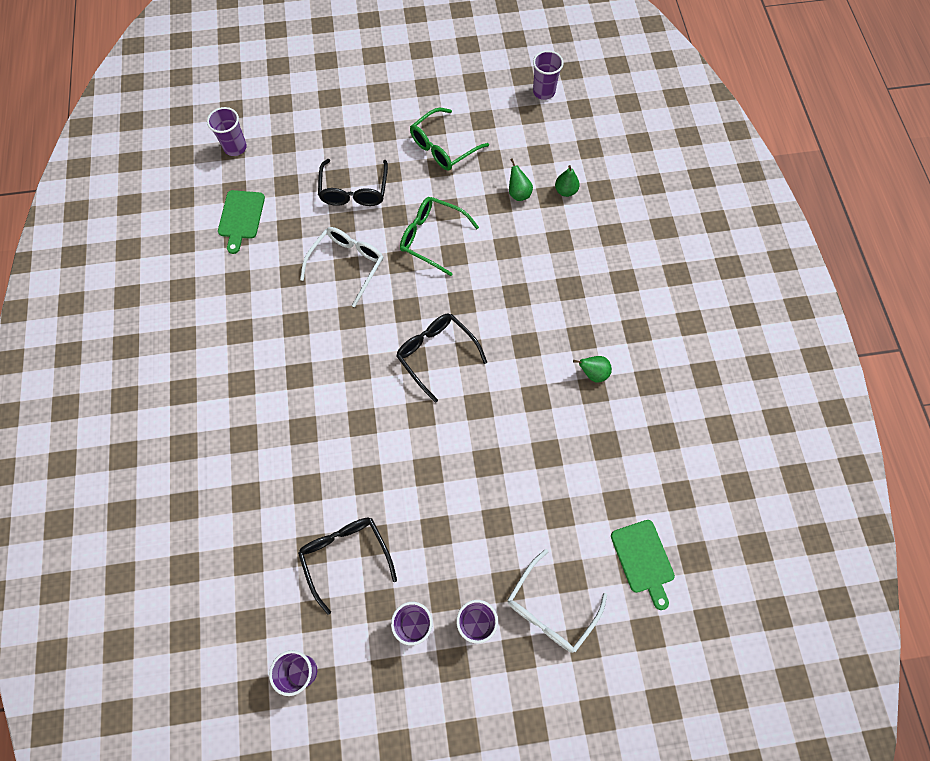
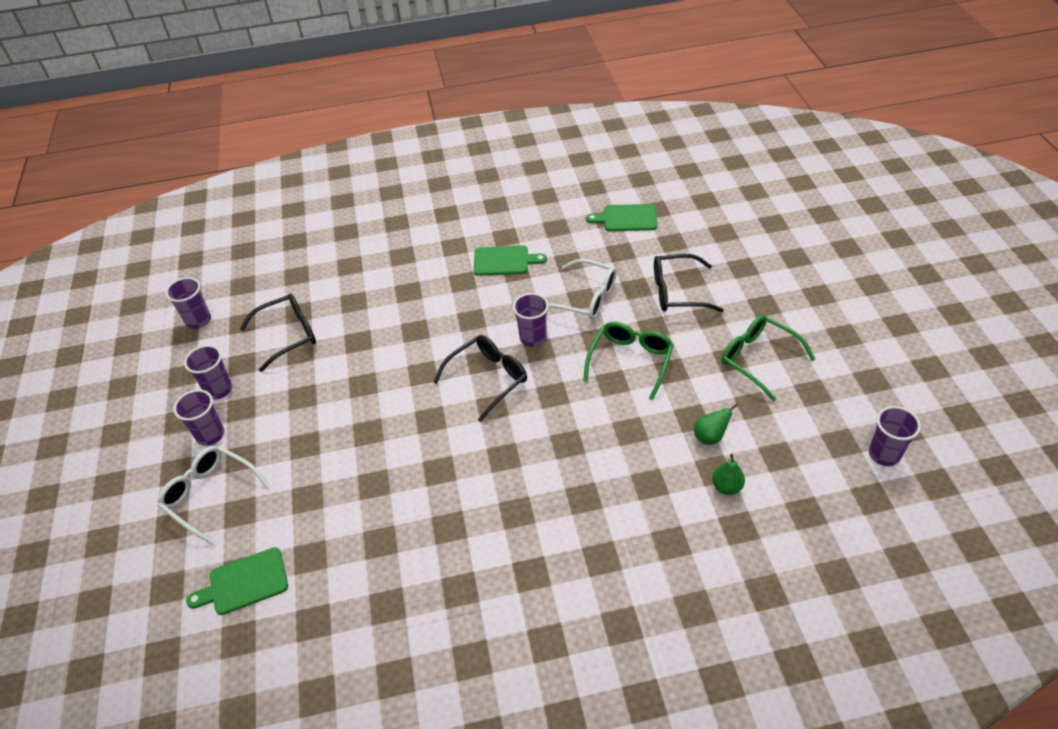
camera: 90 degrees right, 20 degrees down
(235, 147) = (707, 201): purple cup -> purple cup (533, 338)
(277, 334) = (504, 261): none -> green cutting board
(593, 373) = (469, 526): green pear -> none

